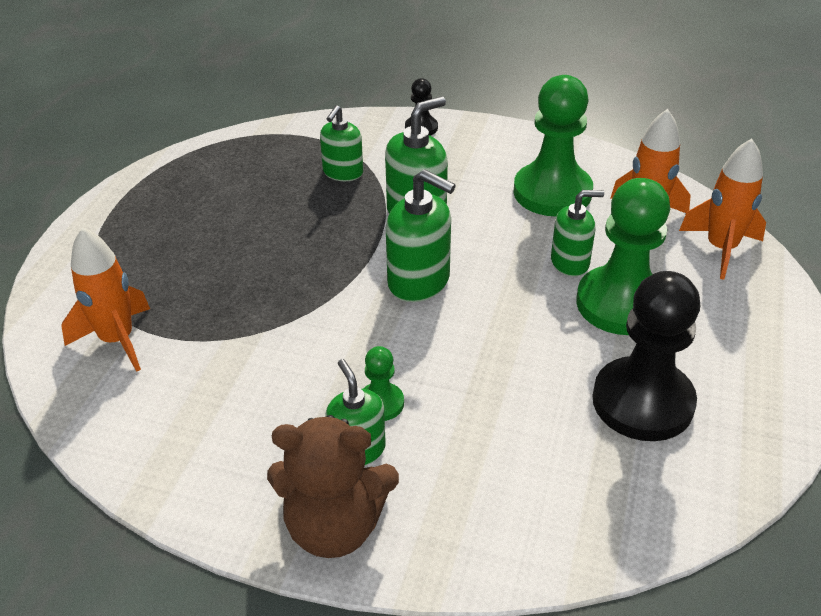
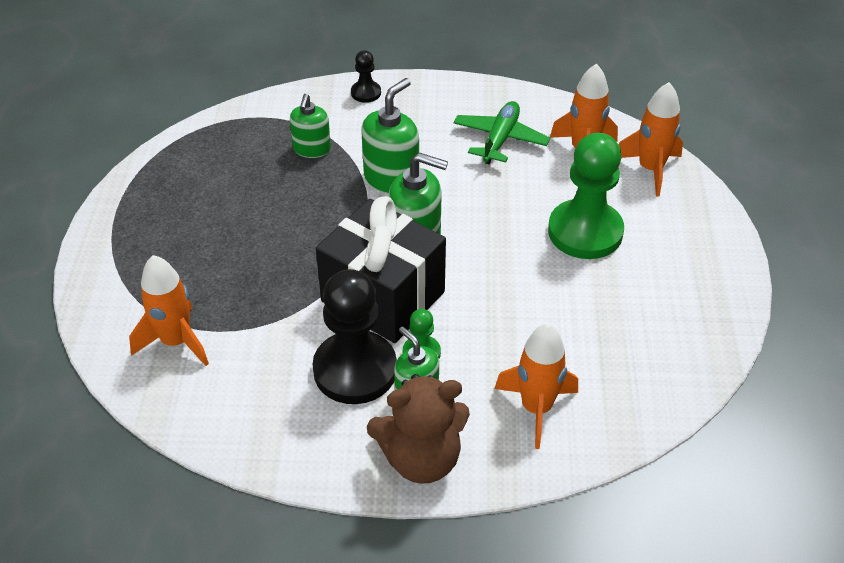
camera: 15 degrees left, 5 degrees up
(360, 333) = (383, 296): none -> black gift
(497, 495) = (536, 408): none -> orange rocket
(552, 192) = (500, 139): green pawn -> green plane
(570, 263) = (534, 202): green soap dispenser -> none
(642, 402) = (624, 312): black pawn -> black pawn (355, 370)

